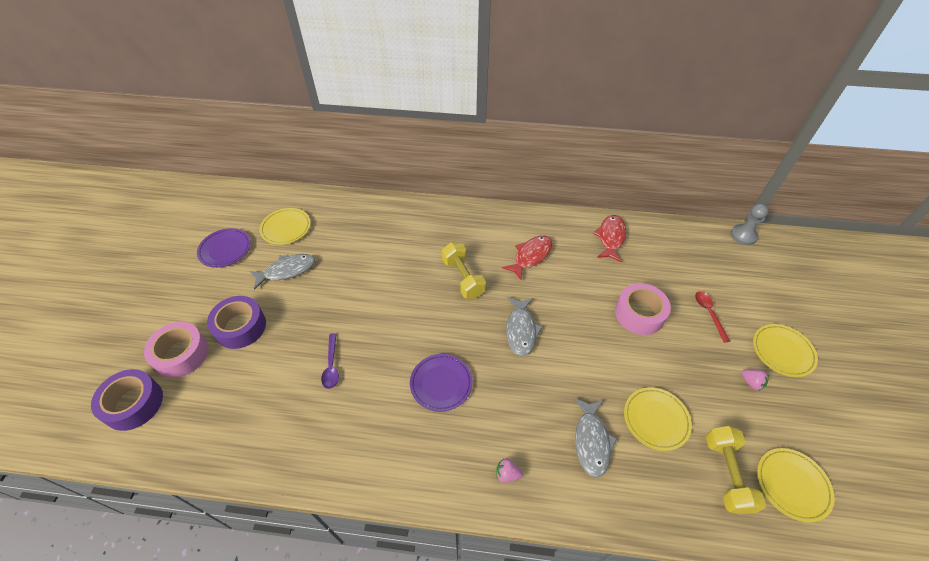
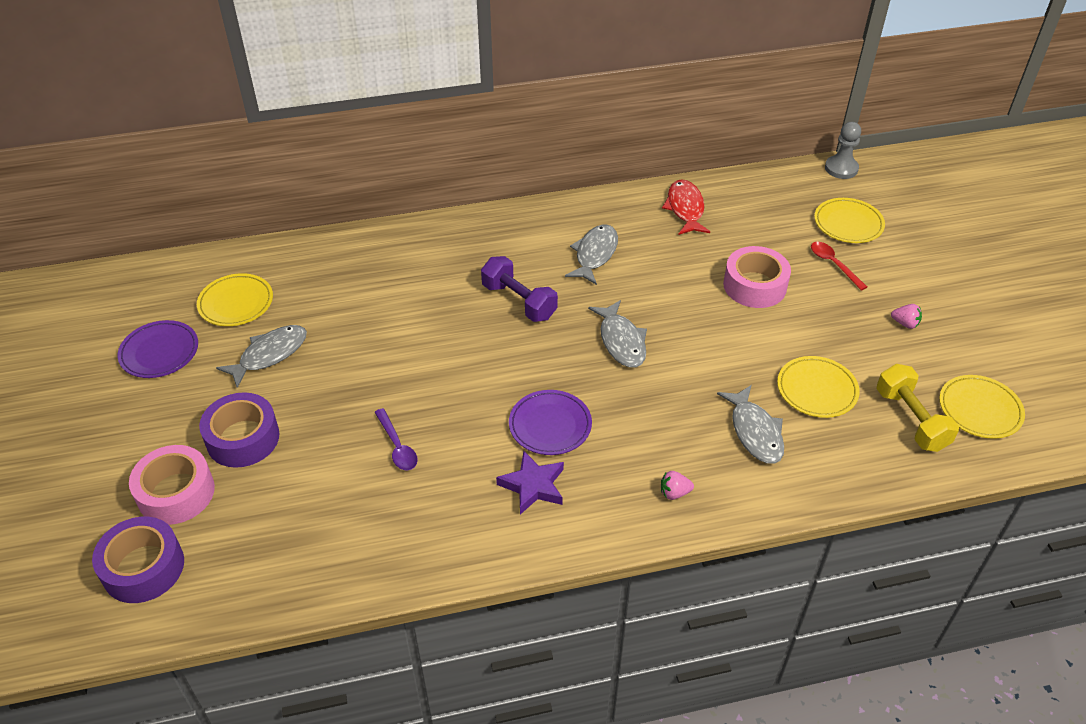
camera: 20 degrees left, 5 degrees down
(407, 430) = (533, 486): none -> purple star
(463, 278) = (519, 301): yellow dumbbell -> purple dumbbell
(531, 256) = (595, 254): red fish -> grey fish
(782, 351) = (927, 283): yellow plate -> yellow plate (848, 224)

